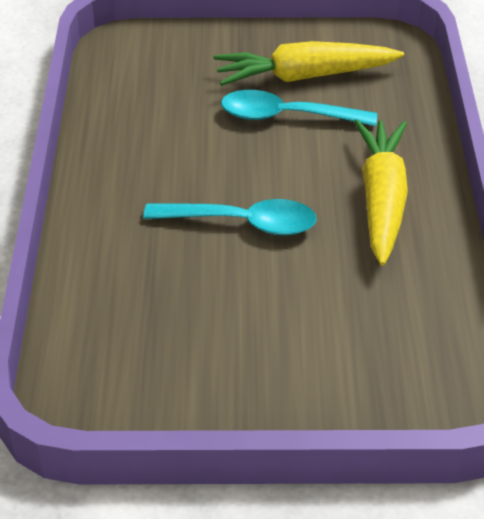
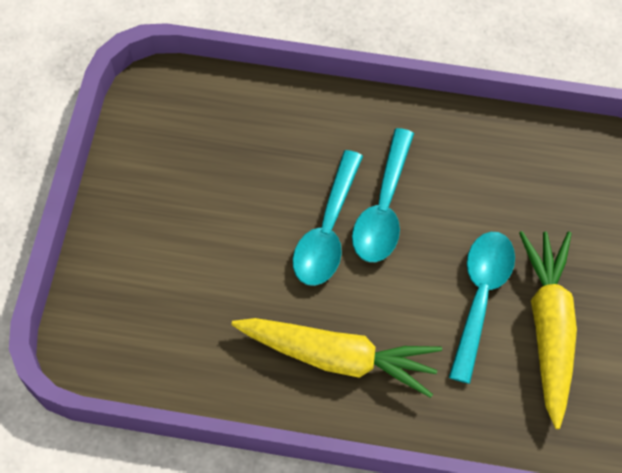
camera: 100 degrees right, 20 degrees up
(206, 186) = (383, 208): none -> turquoise spoon

